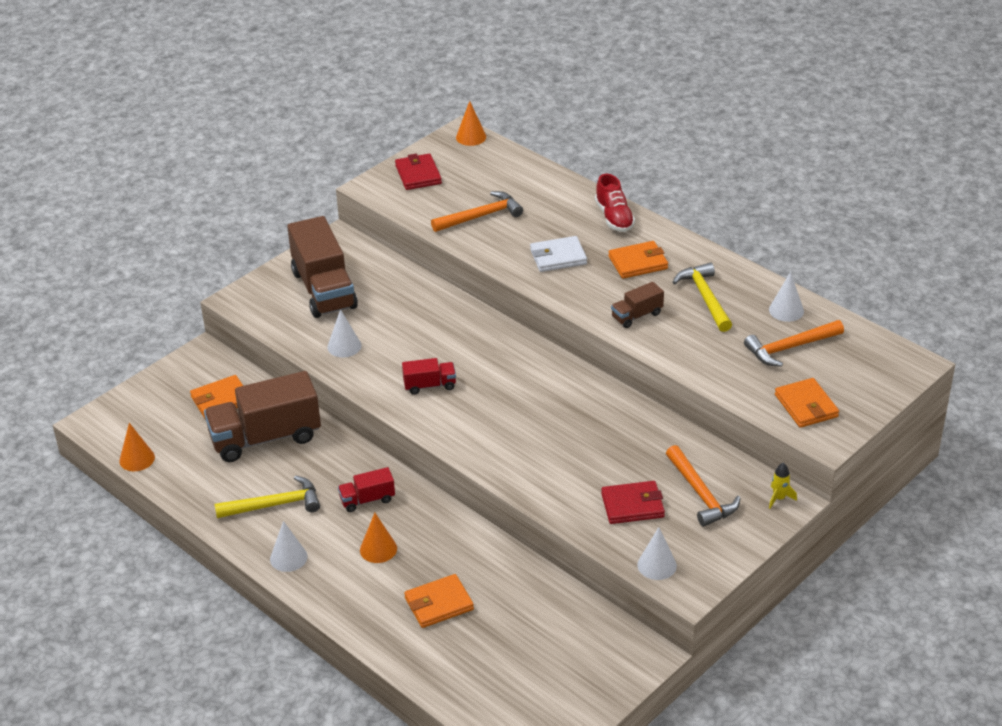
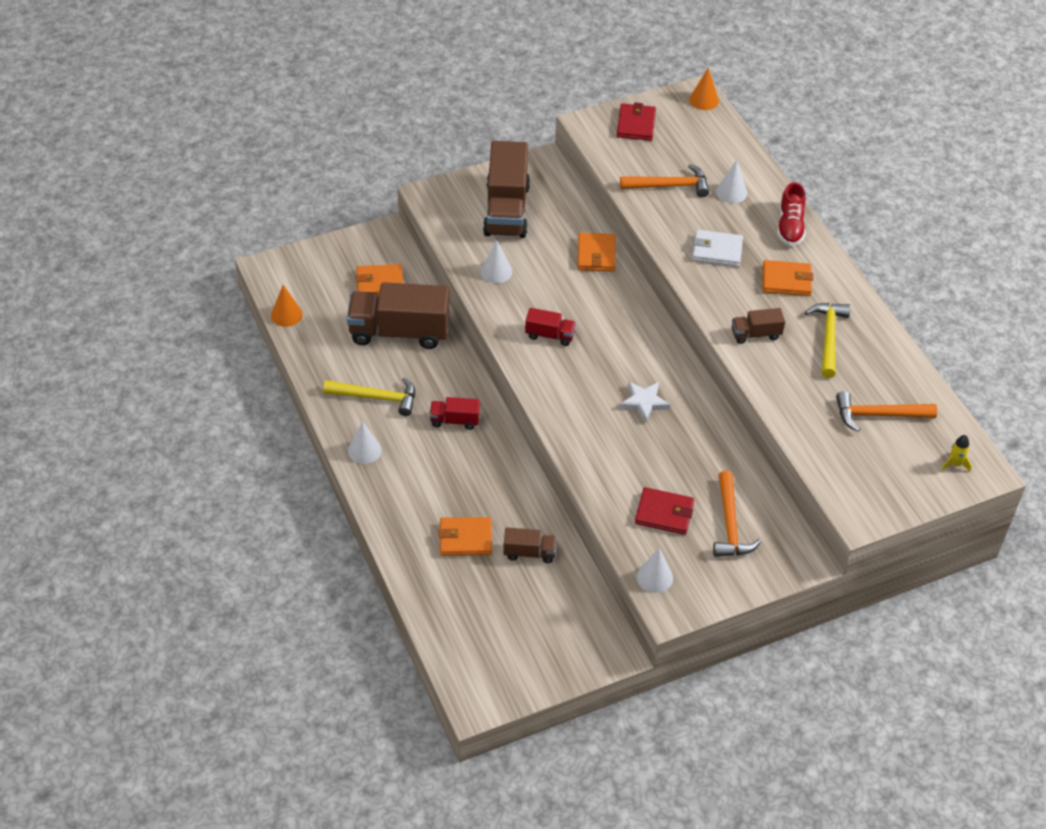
camera: 20 degrees right, 10 degrees up
(378, 549) = (441, 470): orange cone -> none
(510, 594) = (529, 553): none -> brown truck
(556, 415) = (644, 402): none -> white star
(779, 498) = (798, 554): yellow rocket -> yellow rocket (955, 464)
(786, 310) = (896, 376): white cone -> white cone (731, 192)
(806, 406) = (860, 478): orange wallet -> orange wallet (596, 255)

